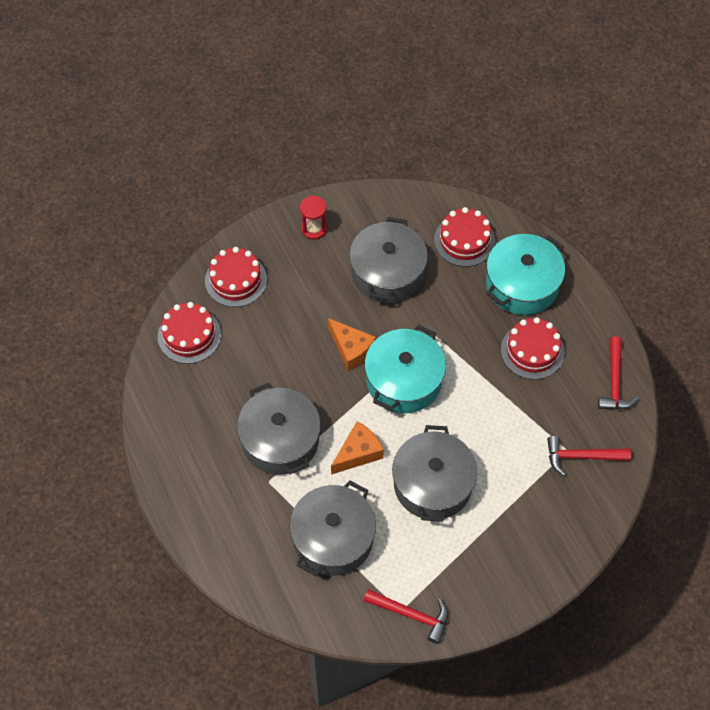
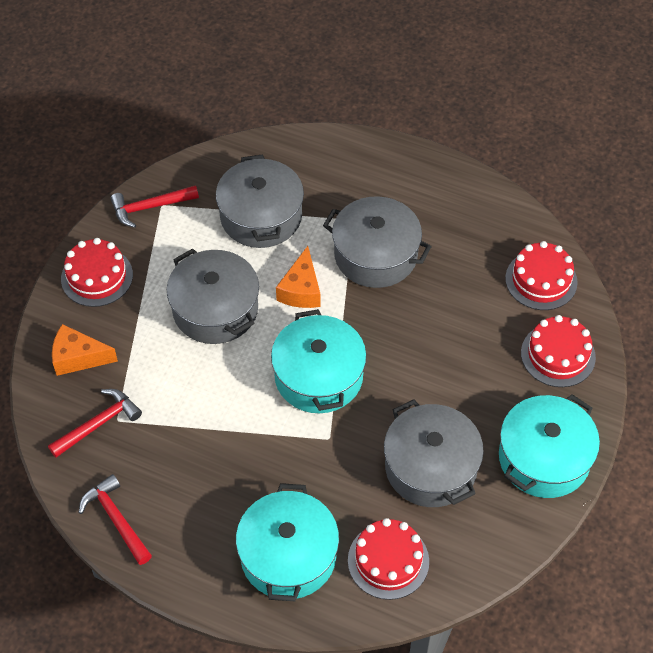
camera: 140 degrees right, 5 degrees down
(314, 229) = (544, 458): red hourglass -> turquoise pot
(351, 349) = (392, 369): orange cheese -> orange cheese (78, 357)
(532, 351) = (222, 492): red cake -> red cake (97, 277)

